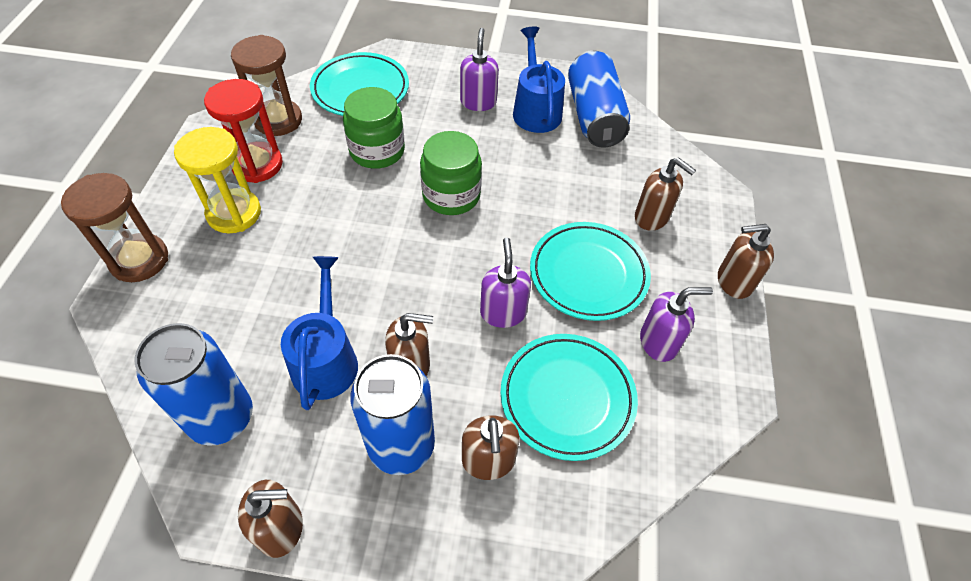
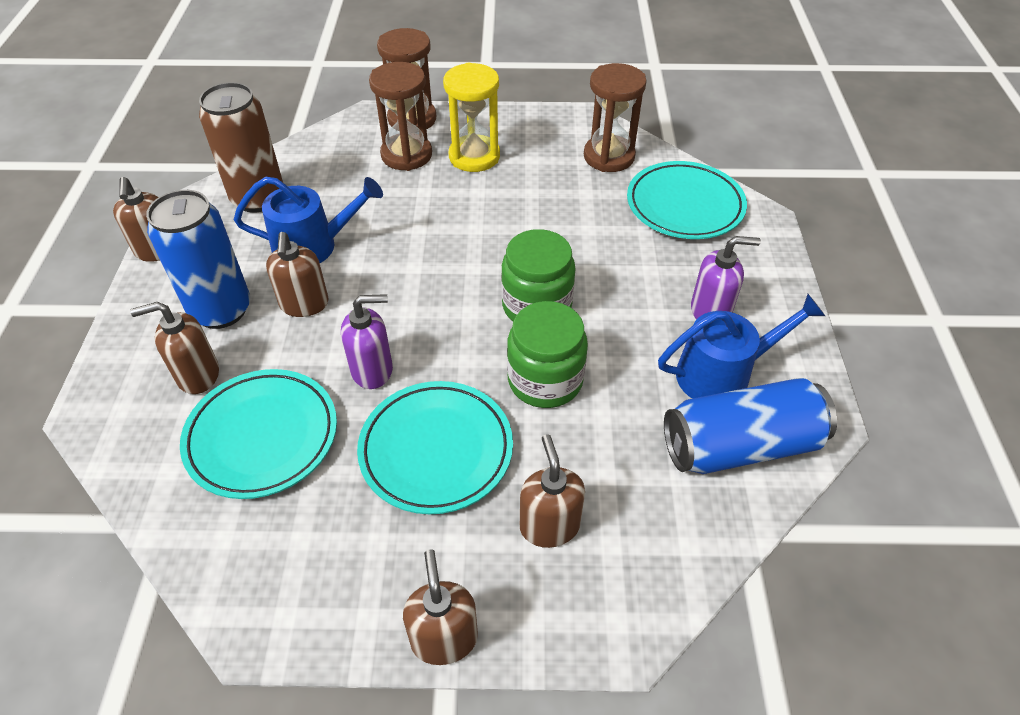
camera: 85 degrees right, 5 degrees down
(204, 269) = (406, 155): none -> brown hourglass
(222, 418) = (258, 198): blue can -> brown can
(257, 165) = (541, 157): red hourglass -> none
(377, 151) = (588, 235): green jar -> green jar (545, 380)
(652, 217) = (549, 525): brown soap dispenser -> brown soap dispenser turned 135 degrees clockwise
(659, 342) = (336, 532): purple soap dispenser -> none

